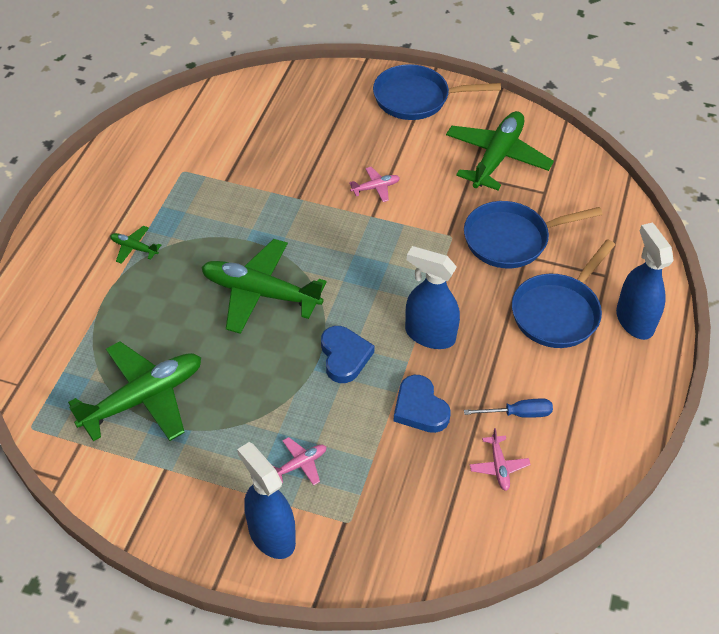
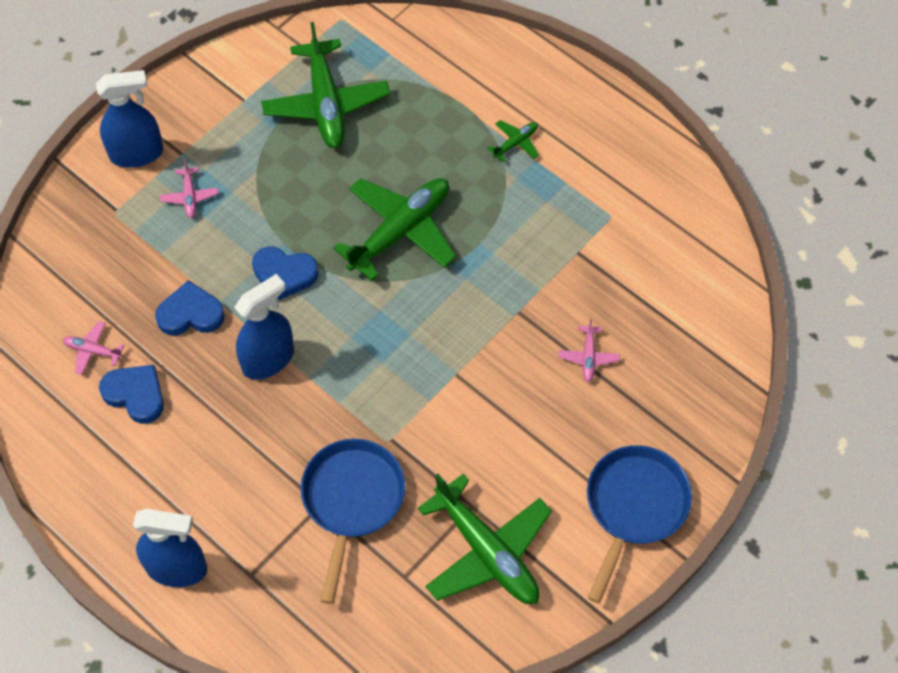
camera: 115 degrees right, 10 degrees up
(376, 188) = (498, 395): pink plane -> pink plane (588, 357)
(518, 414) = (135, 395): blue screwdriver -> blue heart
(558, 312) = (230, 496): blue pan -> none

